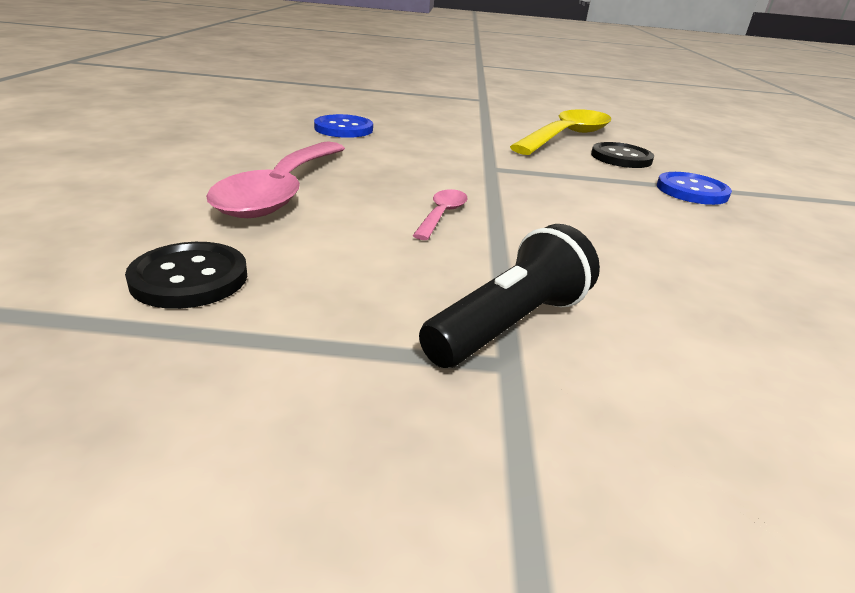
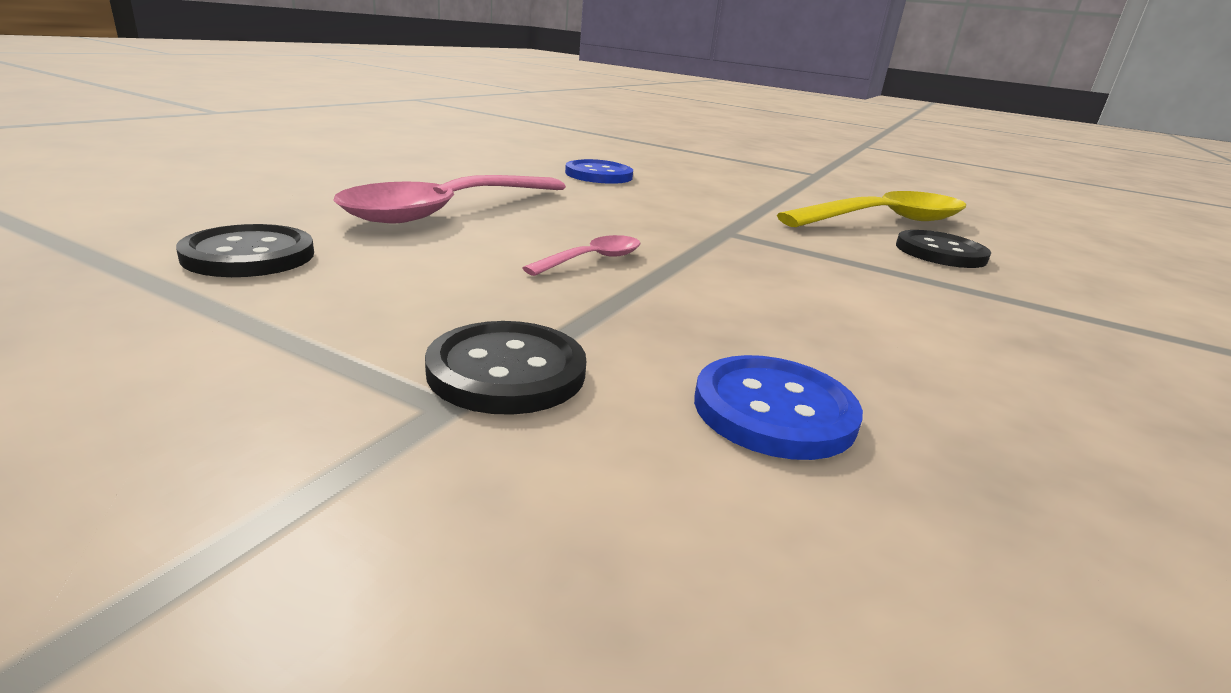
camera: 25 degrees right, 5 degrees down
(509, 325) = (507, 371): black flashlight -> black button
(692, 191) = (1010, 304): blue button -> blue button (774, 410)

